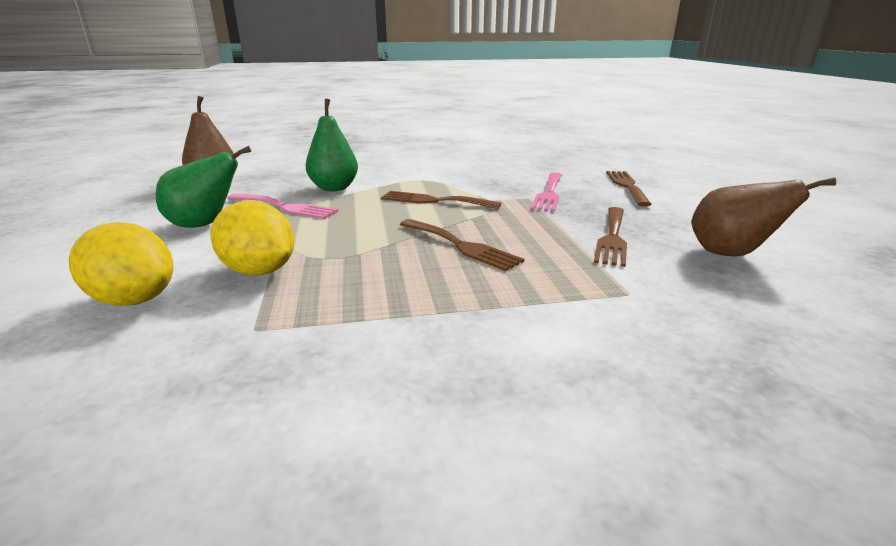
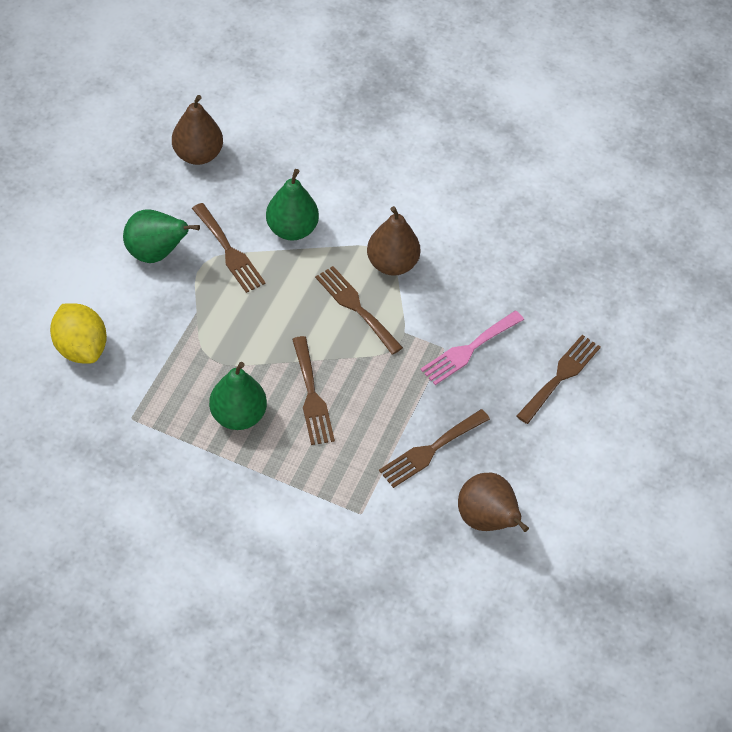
camera: 30 degrees right, 30 degrees up
(259, 271) = (162, 353): yellow lemon -> none
(285, 207) = (229, 251): pink fork -> brown fork
(400, 280) = (238, 415): none -> green pear
(435, 181) = (392, 264): none -> brown pear

